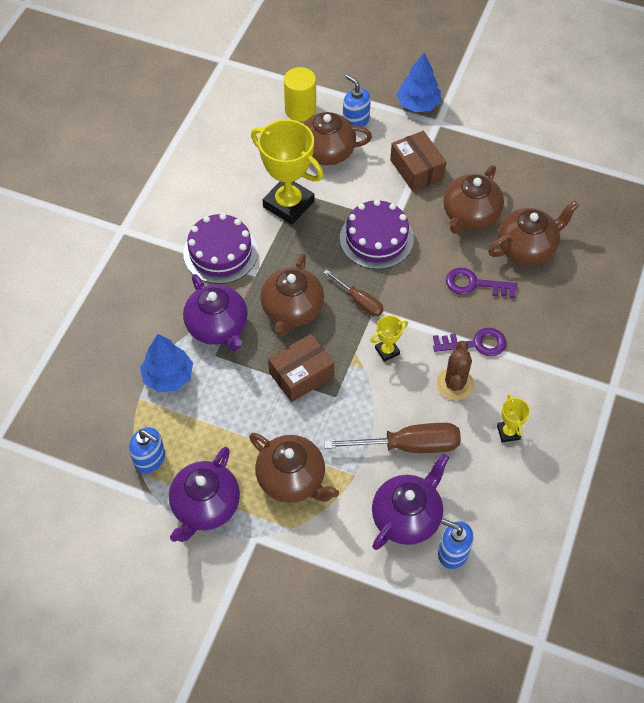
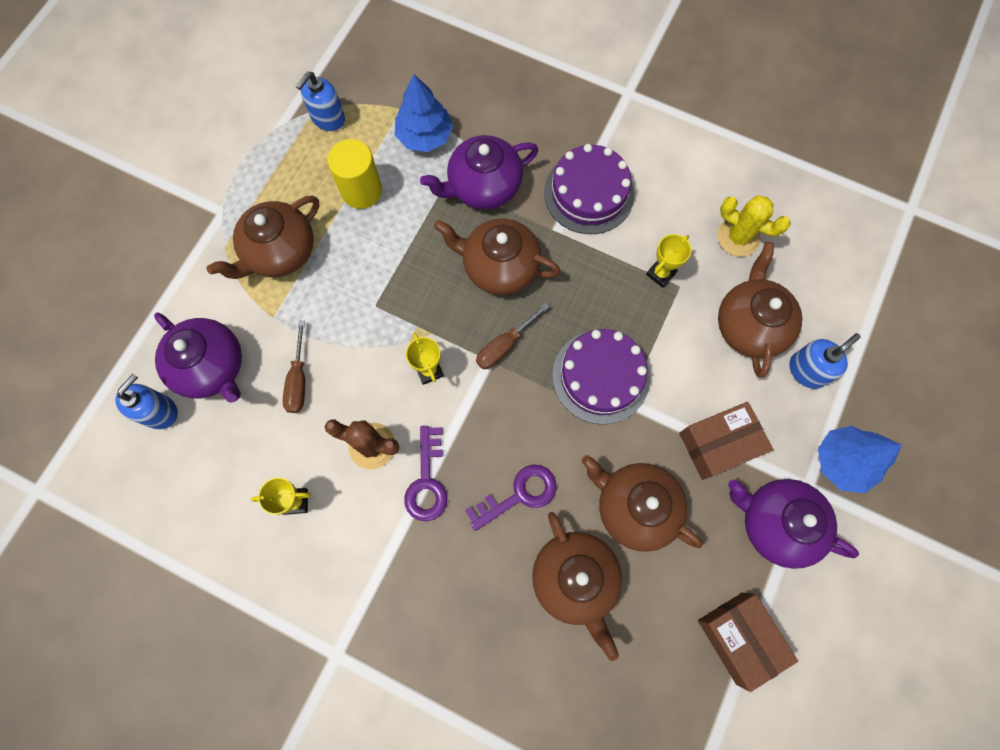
camera: 95 degrees right, 15 degrees up
(205, 506) = (265, 168): purple teapot -> purple teapot (776, 523)
(254, 158) = (738, 237): none -> yellow cactus
(288, 204) = (660, 274): yellow trophy -> yellow trophy, size x0.46
(300, 110) = (824, 299): yellow cylinder -> yellow cylinder (361, 191)
(301, 374) = (409, 271): brown box -> brown box (739, 638)
(408, 445) = (298, 380): brown screwdriver -> brown screwdriver, size x0.60
(475, 284) = (518, 495): purple key -> purple key turned 45 degrees clockwise

